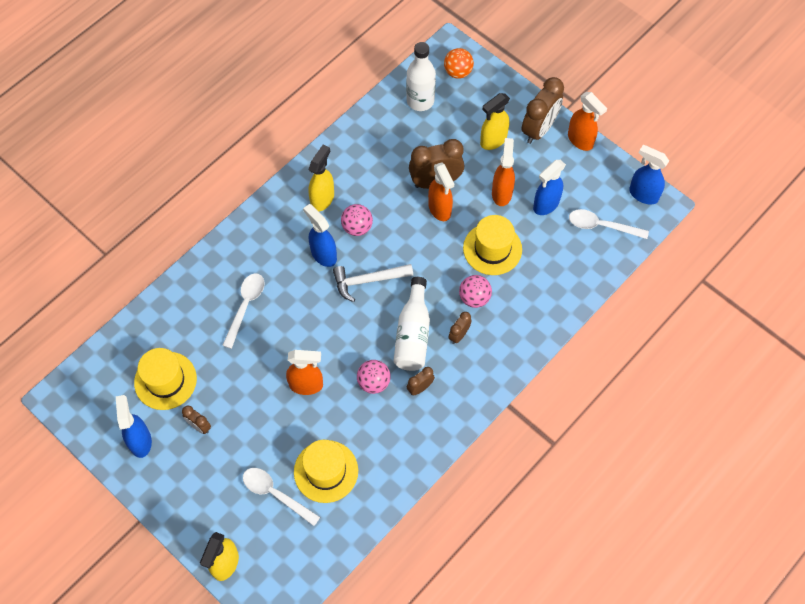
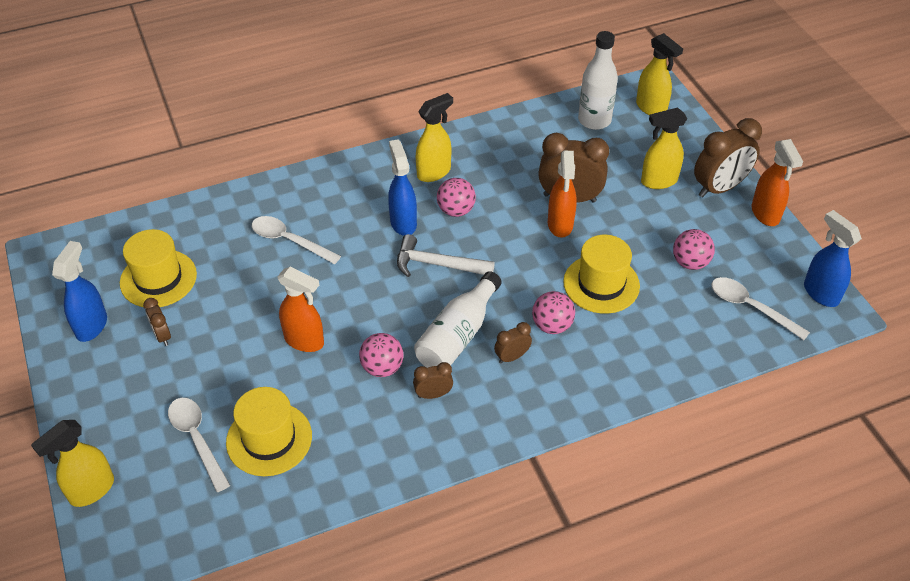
camera: 25 degrees right, 15 degrees down
(245, 306) = (289, 240): white spoon -> white spoon turned 105 degrees counterclockwise
(458, 72) = (651, 108): orange ball -> yellow spray bottle
(502, 193) = (642, 233): orange spray bottle -> none
(546, 205) = (690, 262): blue spray bottle -> pink ball

